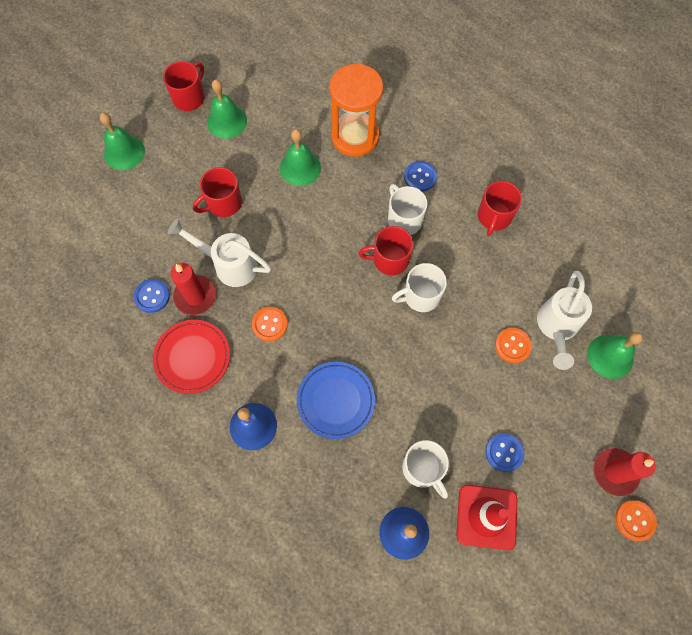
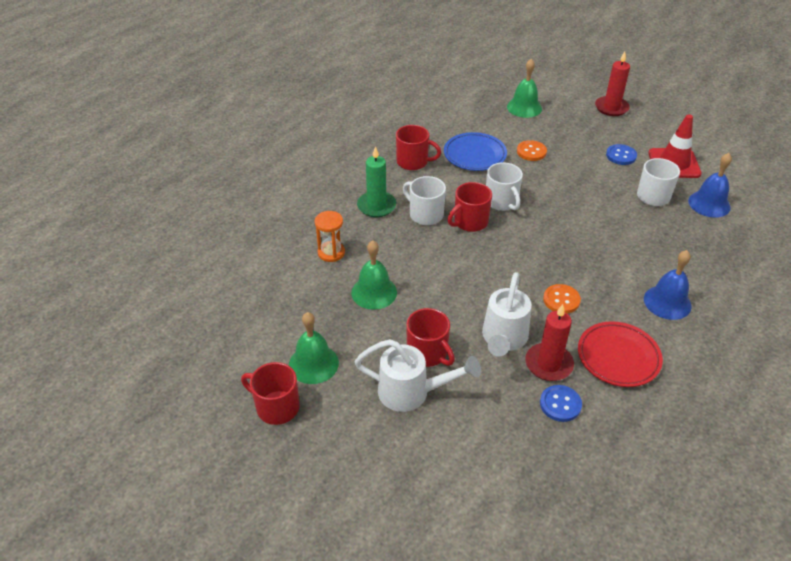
camera: 95 degrees left, 25 degrees down
(124, 152) = (366, 468): green bell -> none
(336, 401) = (619, 248): blue plate -> blue plate (474, 155)
(355, 136) = (331, 253): orange hourglass -> orange hourglass, size x0.53
(389, 260) = (470, 222): red mug -> red mug turned 60 degrees clockwise
(404, 220) = (425, 214): white mug -> white mug turned 75 degrees clockwise
(420, 177) = (376, 206): blue button -> green candle
(556, 328) = (508, 131): white watering can -> white watering can (412, 393)
(634, 520) = (641, 101): orange button -> none

